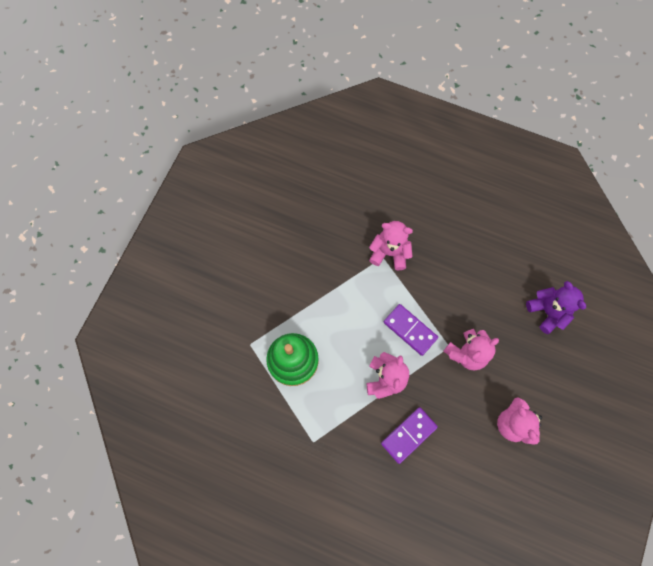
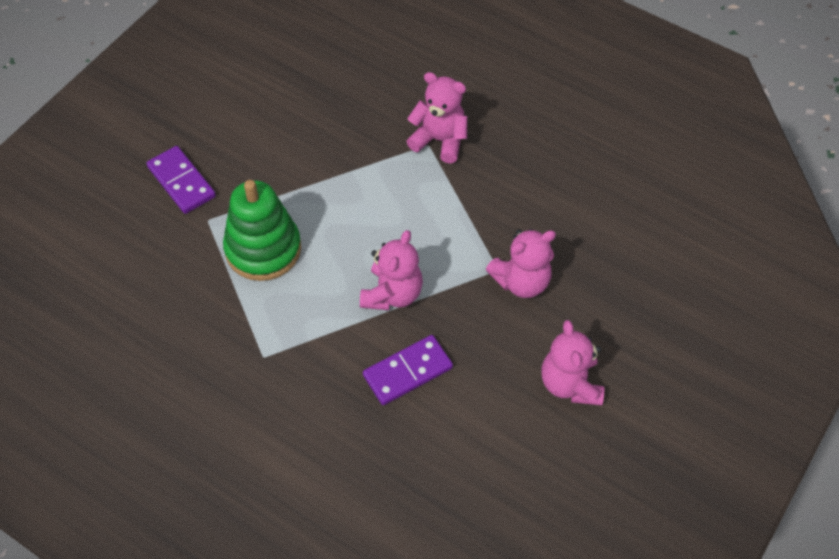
camera: 10 degrees right, 15 degrees down
(410, 330) = (444, 239): purple domino -> purple domino (181, 182)
(547, 312) = (656, 249): purple teddy bear -> none

